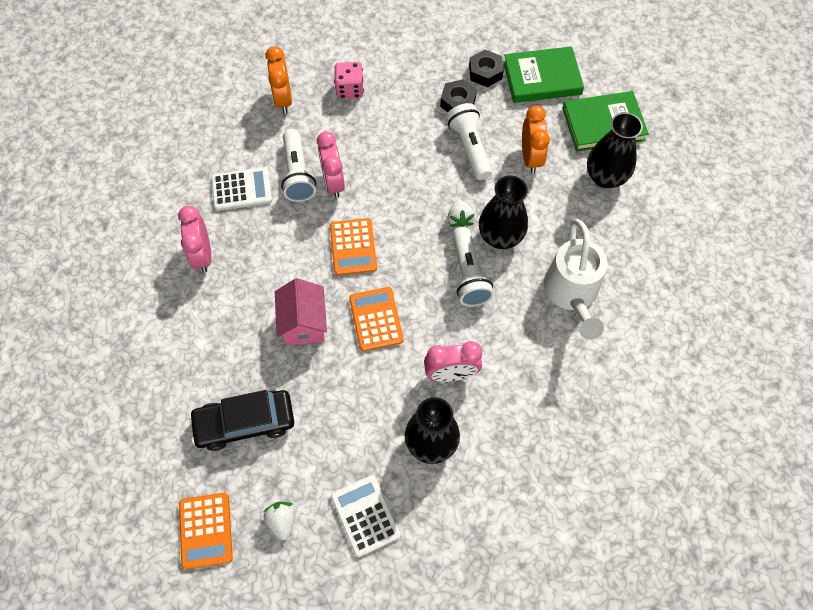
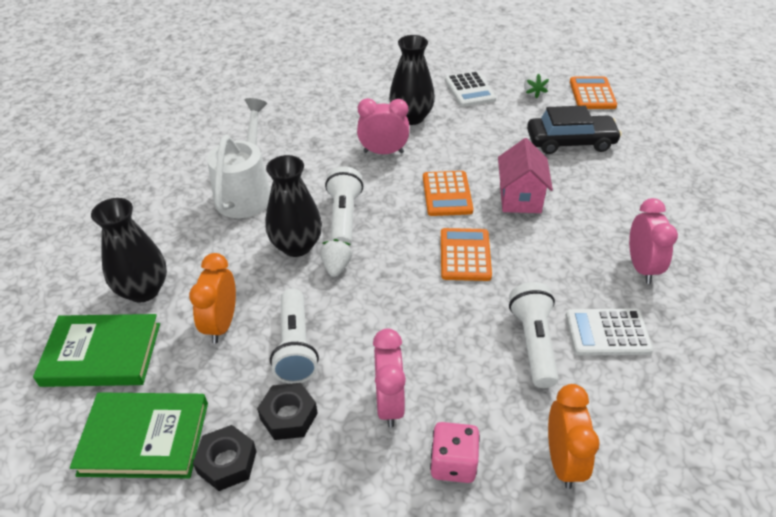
camera: 170 degrees left, 20 degrees down
(333, 182) = (485, 326): pink clock -> pink clock (389, 403)

